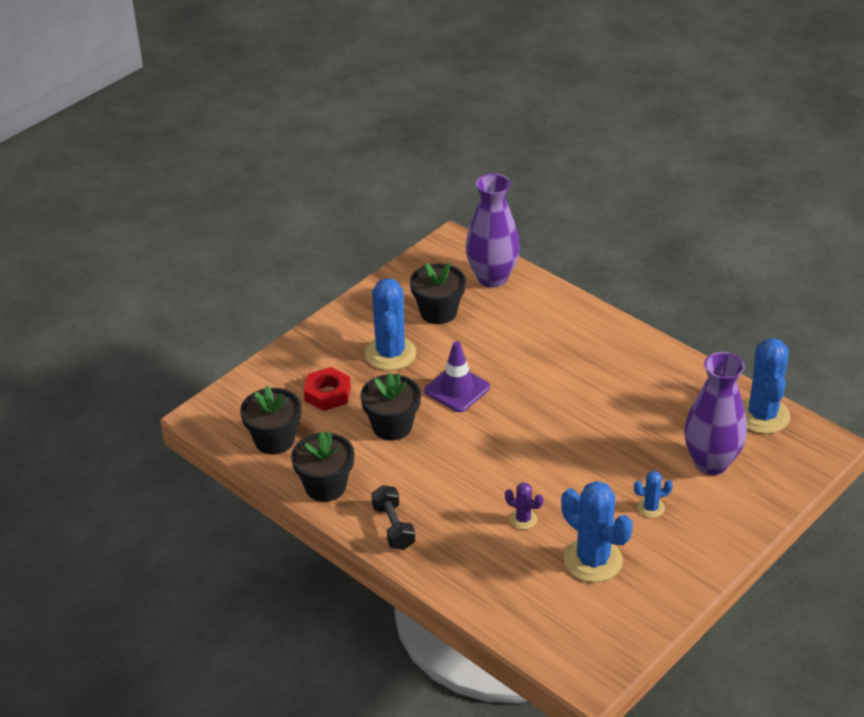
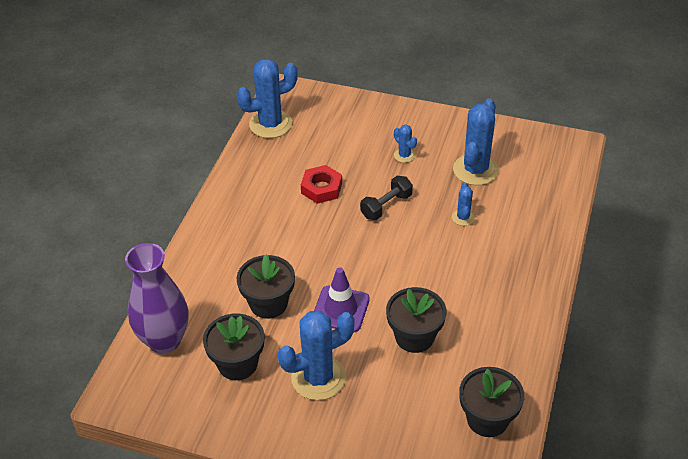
camera: 115 degrees left, 5 degrees up
(325, 486) = (515, 354): black flower pot -> black flower pot (268, 303)
(327, 394) = (401, 404): red nut -> red nut (321, 188)
(393, 527) = (526, 290): black dumbbell -> black dumbbell (386, 206)
(523, 519) = (463, 217): purple cactus -> blue cactus
(711, 463) = (338, 137): purple vase -> none

